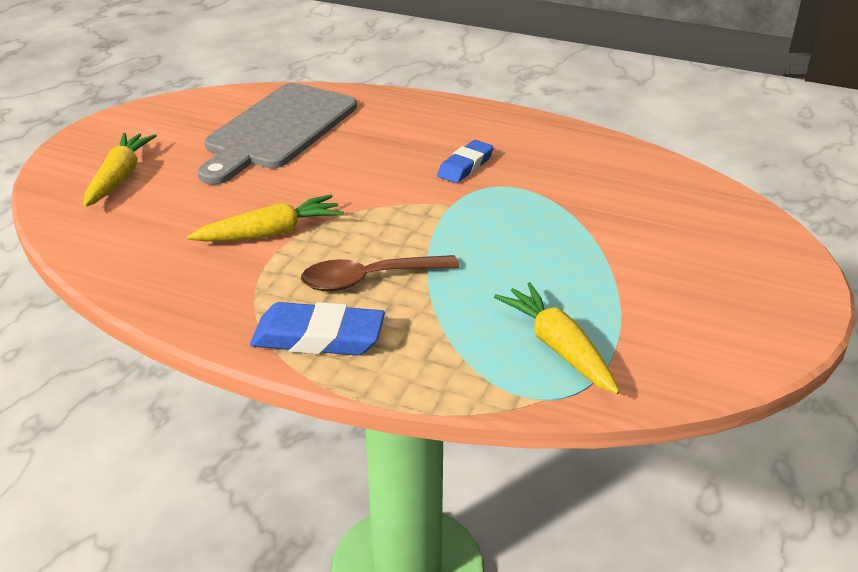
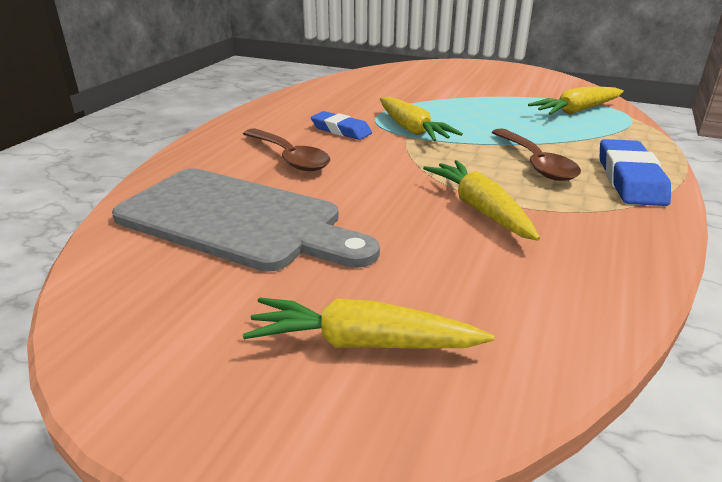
camera: 90 degrees left, 5 degrees down
(392, 143) = (289, 158): none -> brown spoon
(471, 208) = (411, 129): none -> yellow carrot

